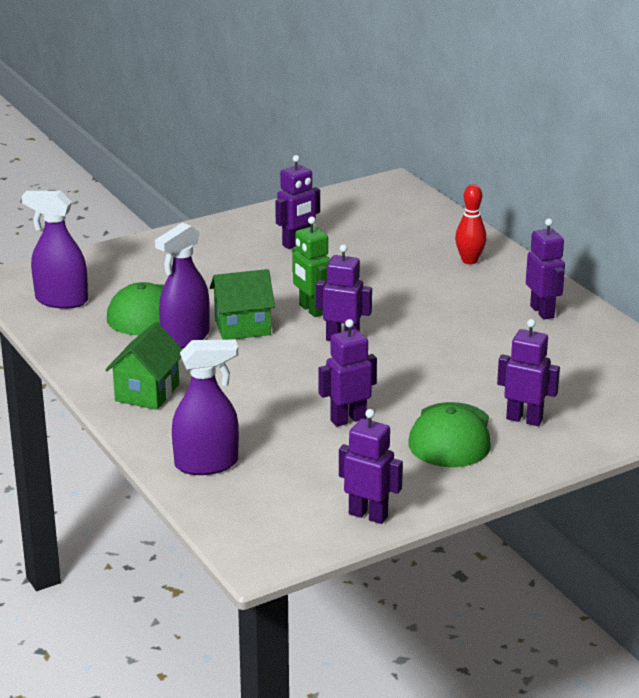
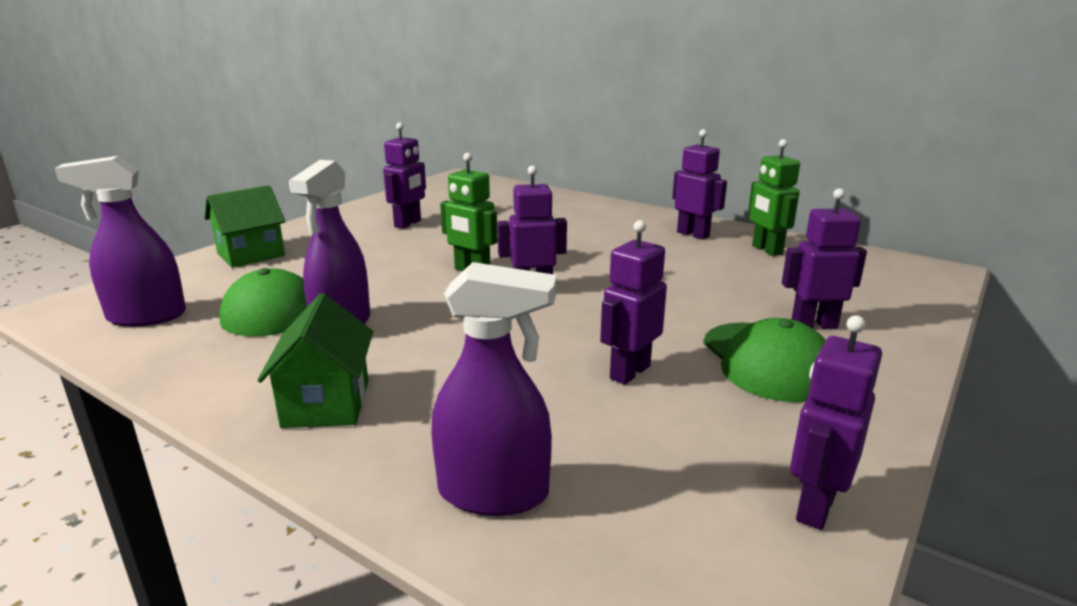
camera: 25 degrees left, 5 degrees down
(207, 464) = (494, 493): purple spray bottle -> purple spray bottle turned 45 degrees clockwise
(242, 327) = (407, 300): green house -> green house (251, 255)
(368, 515) = (814, 507): purple robot -> purple robot turned 60 degrees counterclockwise
(469, 260) = (582, 211): red bowling pin -> none
(587, 344) = (766, 250): none -> green robot

